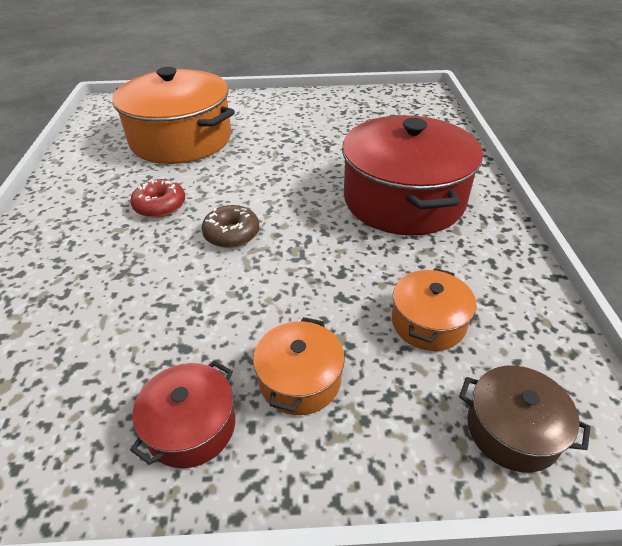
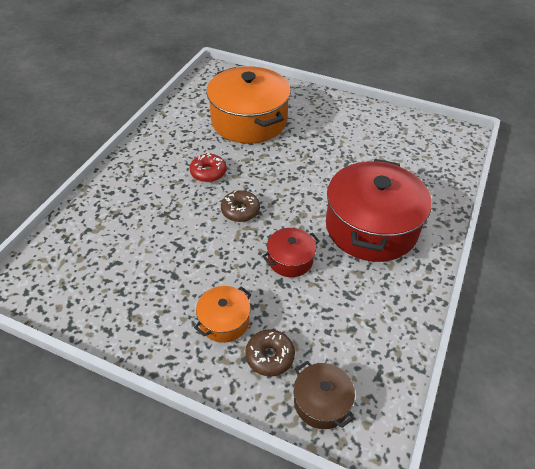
camera: 25 degrees right, 5 degrees up
(191, 426) = (156, 321): red pot -> red pot (290, 260)
(397, 399) = (270, 356): none -> brown donut
(428, 322) = (321, 320): orange pot -> none

